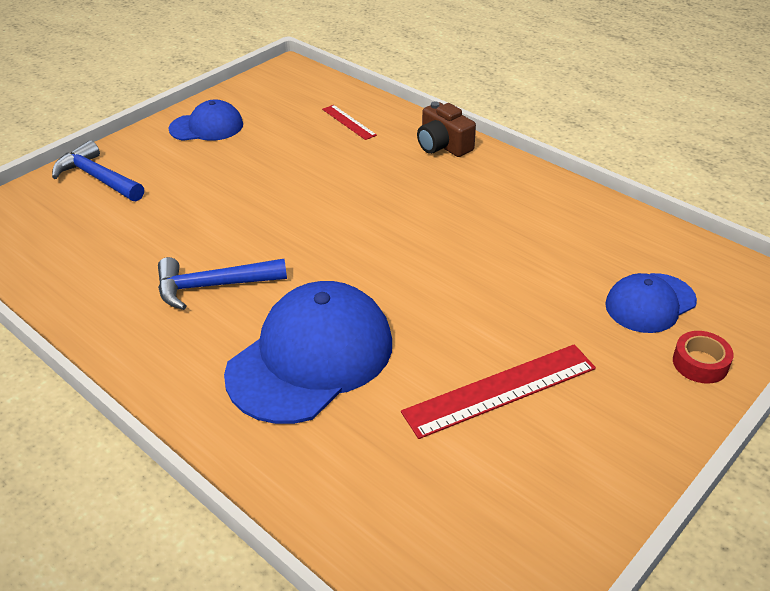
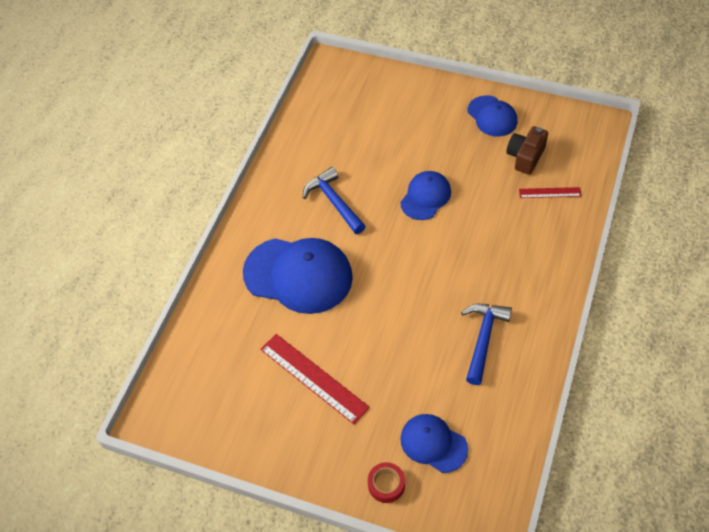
camera: 70 degrees right, 15 degrees up
(98, 178) = (403, 93): blue hammer -> blue hammer (483, 339)
(277, 206) = (425, 197): none -> blue cap
(349, 122) = (550, 193): red ruler -> red ruler turned 60 degrees clockwise
(443, 145) = (554, 262): brown camera -> brown camera (525, 157)

